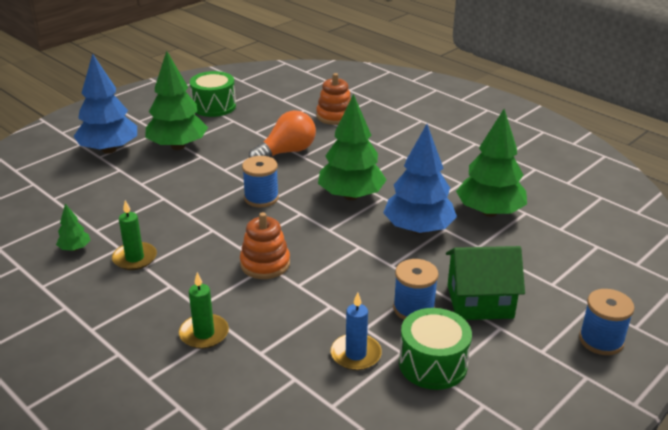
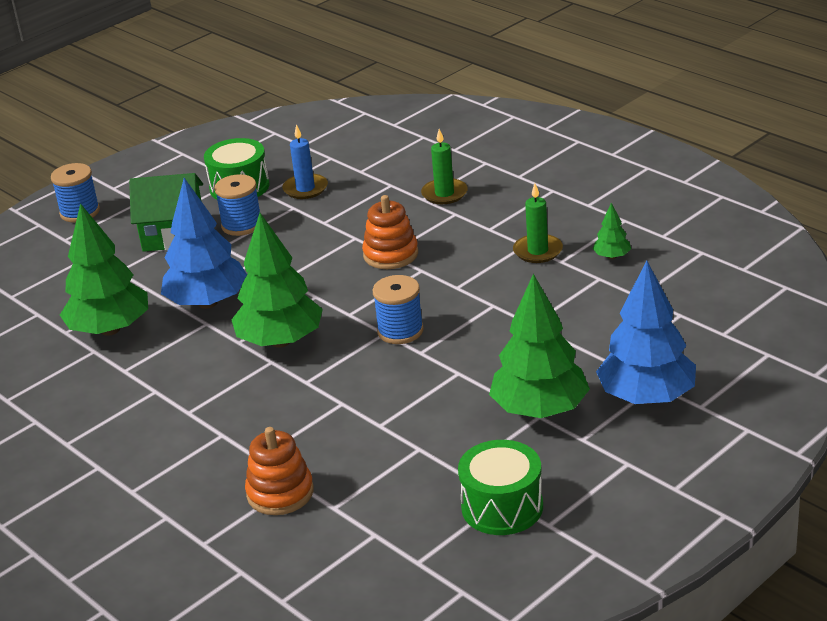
camera: 175 degrees left, 0 degrees up
(286, 152) = (366, 408): orange light bulb -> none

